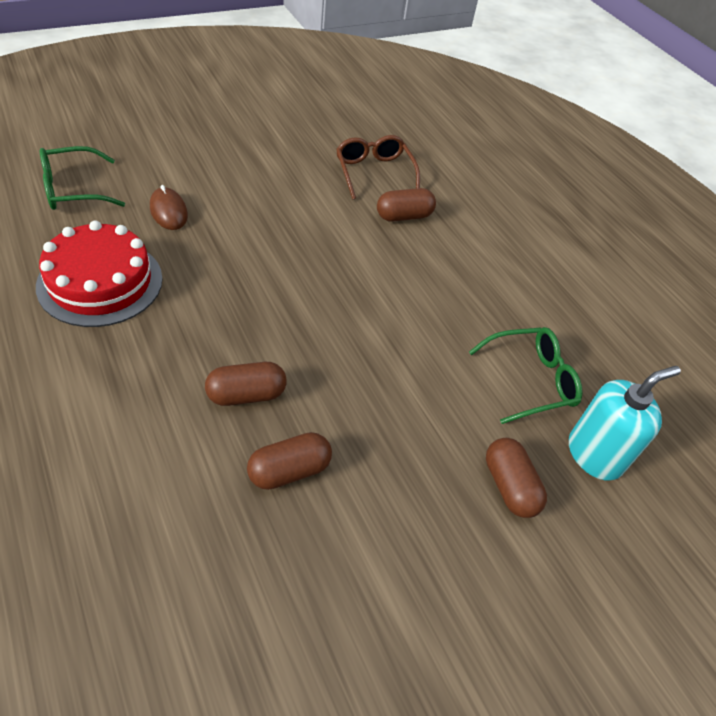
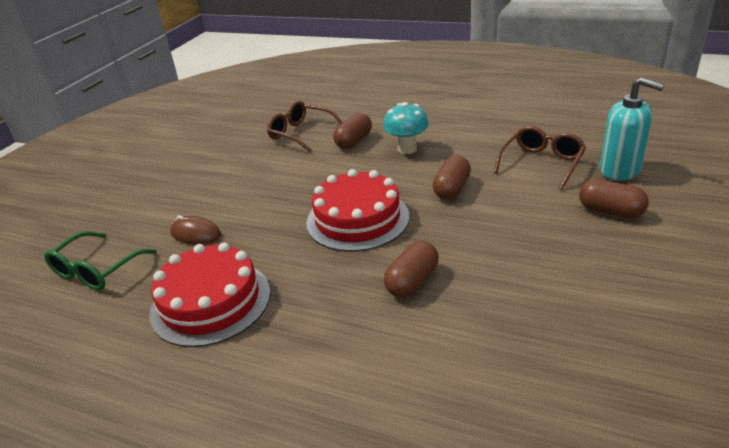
camera: 30 degrees left, 15 degrees down
(289, 470) = (500, 295): brown capsule -> brown capsule (452, 189)
(293, 299) = (357, 219): none -> red cake
(435, 262) = (407, 149): none -> turquoise mushroom
(531, 380) = (542, 163): green glasses -> brown glasses
(594, 454) = (620, 170): turquoise soap dispenser -> turquoise soap dispenser turned 105 degrees clockwise

